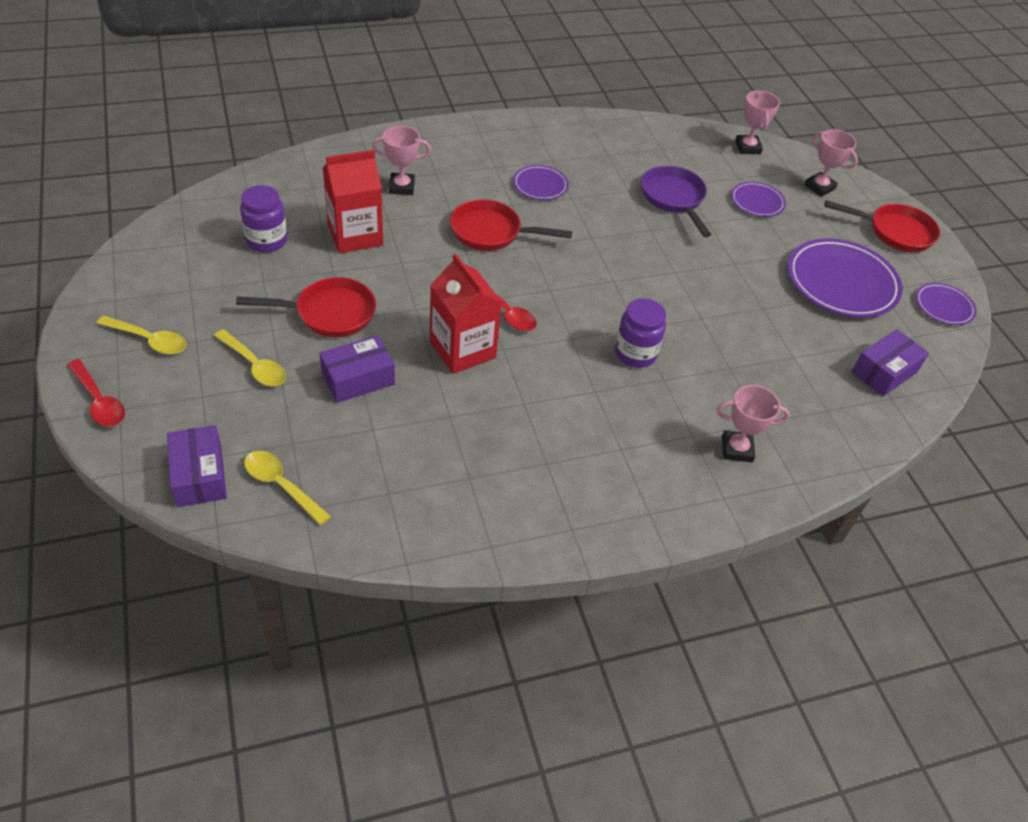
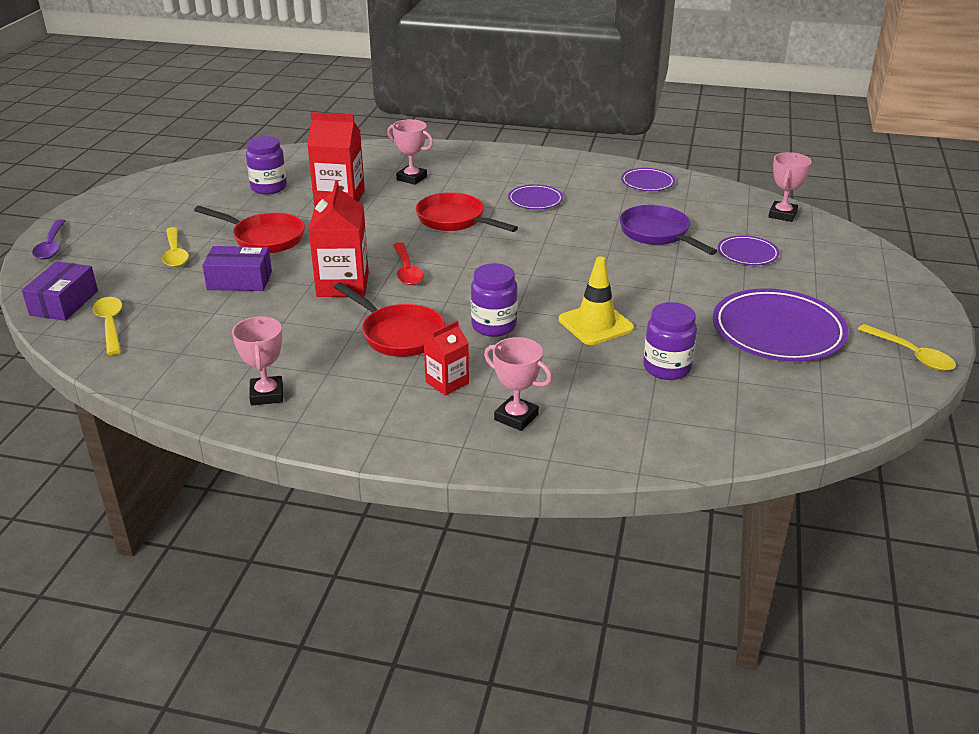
camera: 35 degrees right, 15 degrees down
(99, 401) = (51, 246): red spoon -> purple spoon
(149, 340) = (122, 222): yellow spoon -> yellow spoon (911, 355)
(653, 433) = (447, 382): none -> red carton
(673, 199) = (657, 234): purple pan -> purple pan turned 45 degrees counterclockwise
(711, 322) = (595, 324): none -> yellow traffic cone
(798, 351) = (667, 368): none -> purple jar
(819, 187) = (835, 257): pink trophy -> pink trophy (267, 394)
(884, 372) = (750, 408): purple box -> none
(895, 232) = (890, 309): red pan -> red pan (399, 334)
(944, 306) = (887, 379): purple plate -> purple plate (647, 182)

